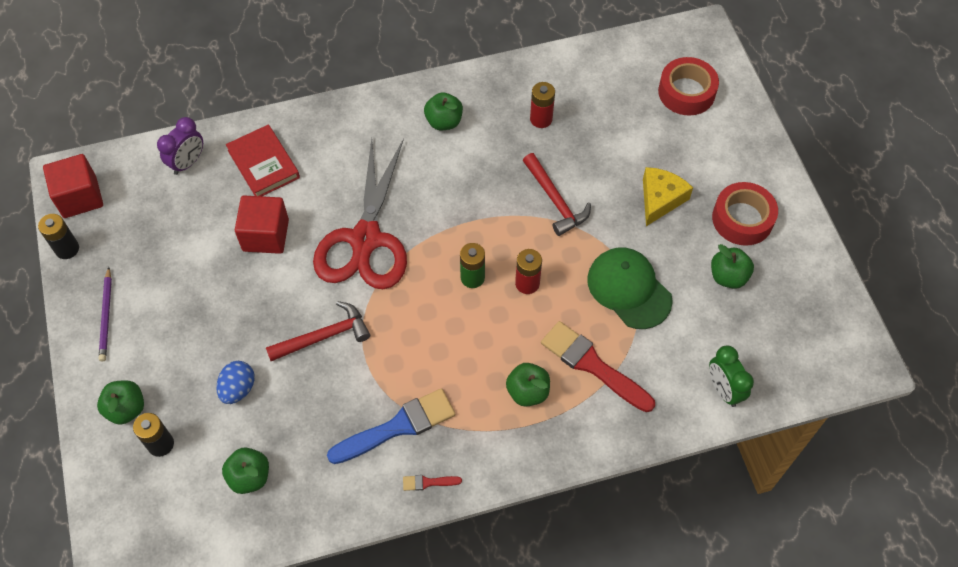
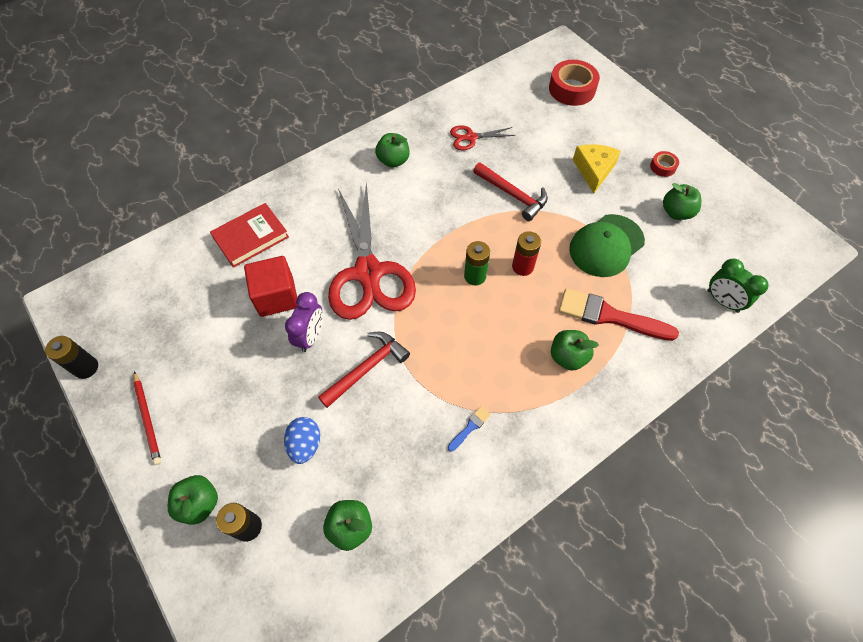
camera: 20 degrees left, 0 degrees up
(80, 197) = (84, 316): red cube -> none
(106, 316) = (148, 419): purple pencil -> red pencil
(188, 163) = (179, 256): purple clock -> purple clock (310, 336)
(263, 164) = (251, 237): red book -> red book turned 75 degrees counterclockwise
(398, 426) = (470, 427): blue brush -> blue brush, size x0.43
(428, 482) = (521, 470): red brush -> none
(541, 119) = (471, 137): red battery -> red scissors
(629, 289) = (606, 245): green cap -> green cap turned 75 degrees counterclockwise
(742, 219) = (662, 167): red tape -> red tape, size x0.50

